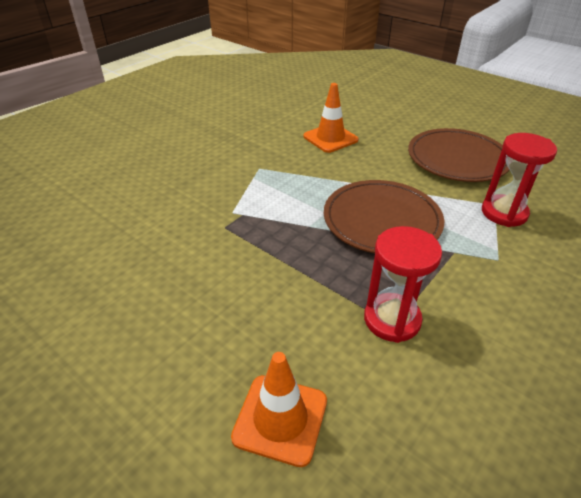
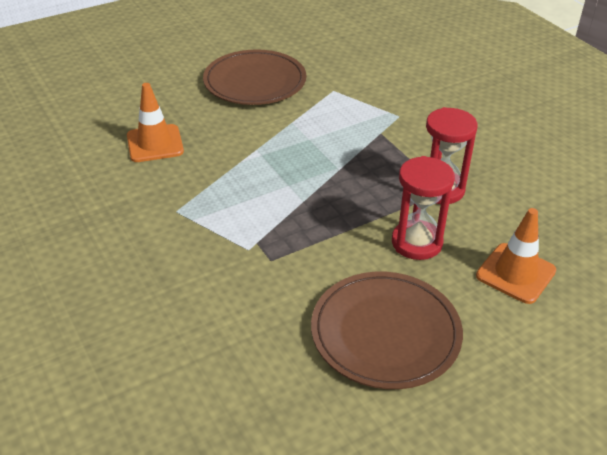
camera: 70 degrees left, 0 degrees up
(382, 220) = (319, 155): brown plate -> brown plate (385, 333)
(504, 213) = (347, 90): red hourglass -> red hourglass (416, 242)

